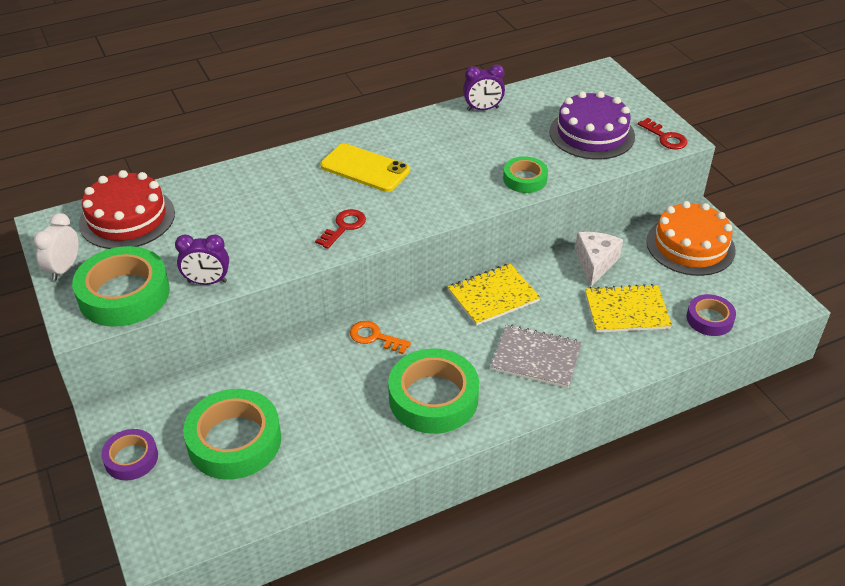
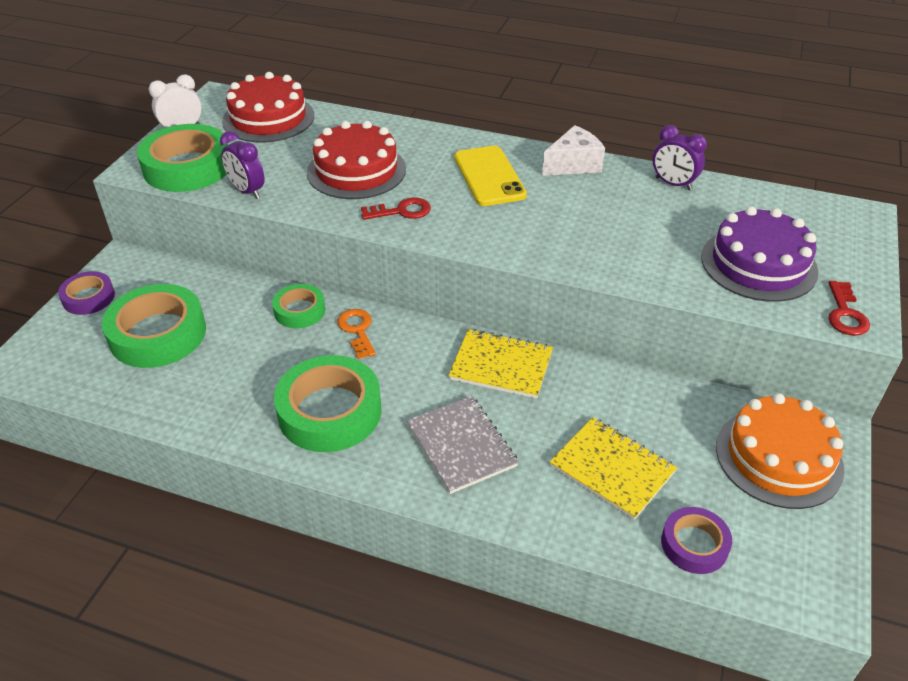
camera: 45 degrees right, 0 degrees up
(266, 218) = (356, 170): none -> red cake
(525, 179) = (621, 265): green tape -> green tape (299, 310)
(595, 263) = (642, 403): white cheese -> white cheese (573, 164)

